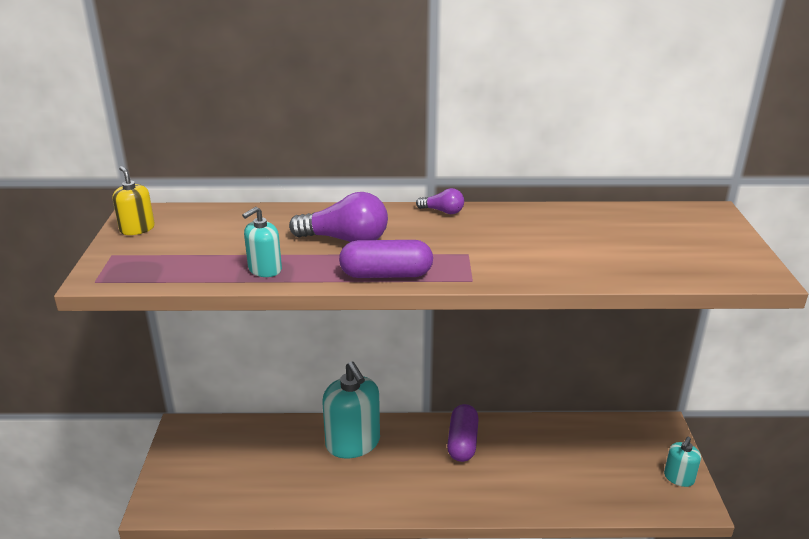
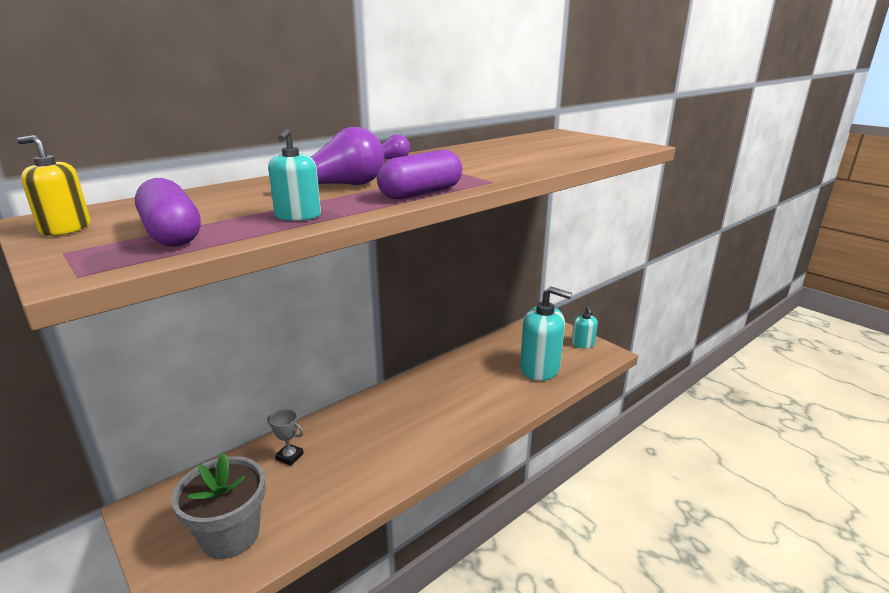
camera: 40 degrees left, 5 degrees down
(212, 480) = (230, 535): none -> grey flower pot
(296, 442) = (289, 457): none -> grey trophy
(353, 443) = (344, 431): turquoise soap dispenser -> turquoise soap dispenser (540, 368)
(462, 442) = (431, 388): purple capsule -> purple capsule (172, 234)

